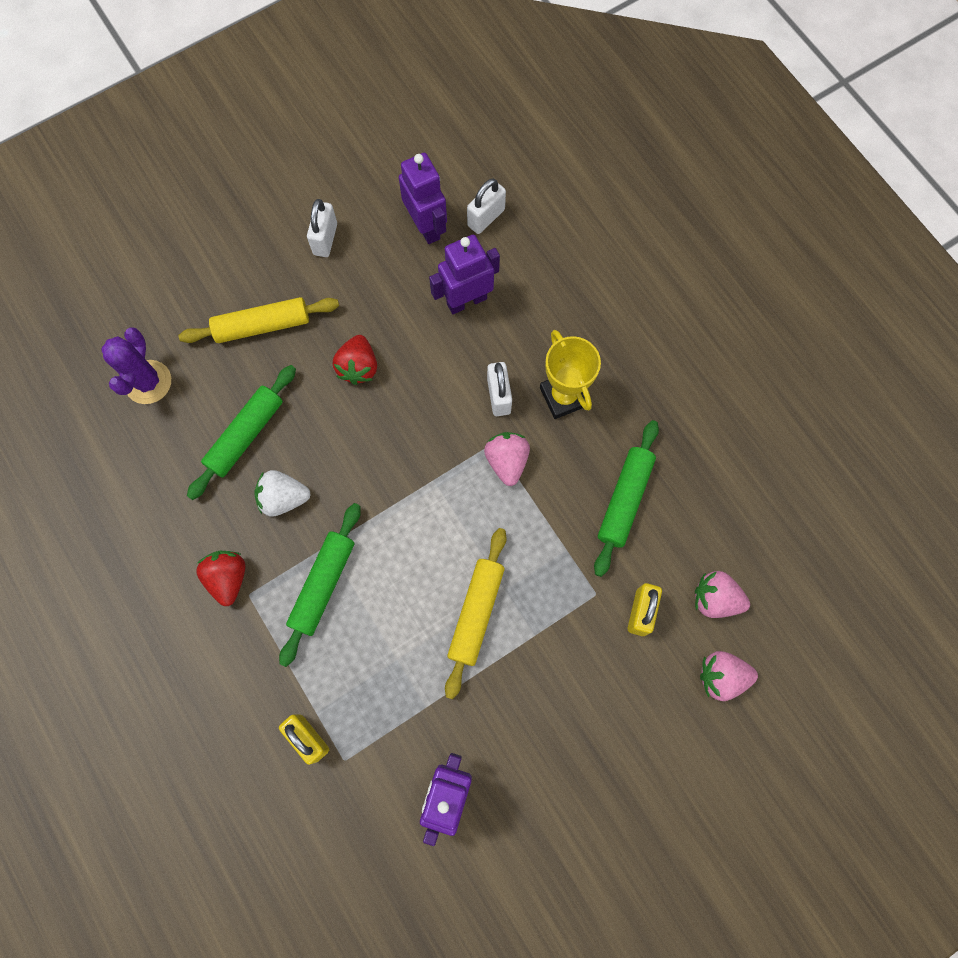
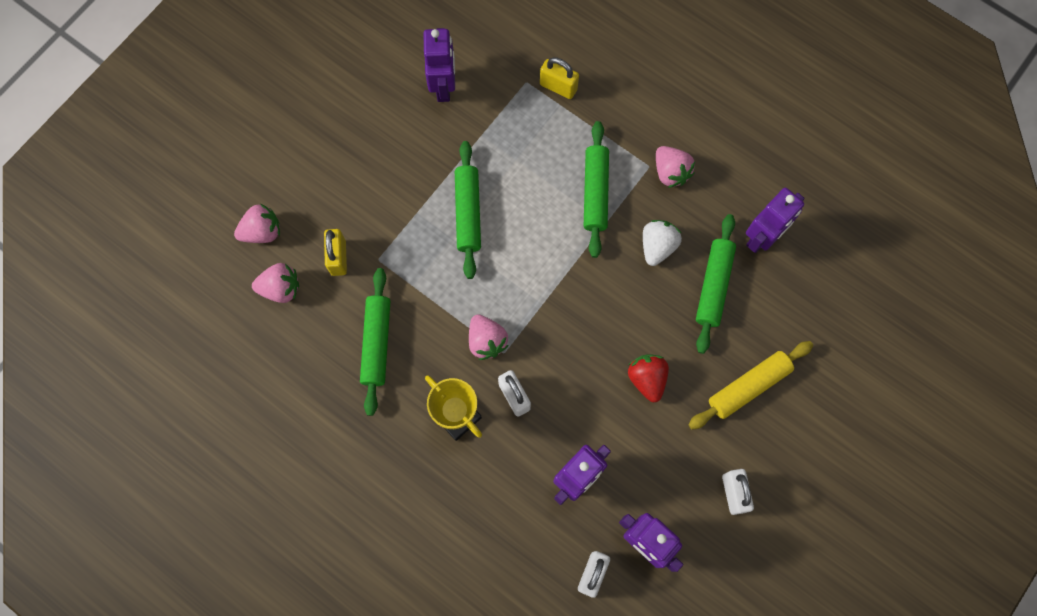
camera: 160 degrees right, 0 degrees up
(148, 382) = (818, 301): purple cactus -> none
(168, 468) = (762, 237): none -> purple robot
(228, 578) = (670, 172): red strawberry -> pink strawberry
(283, 498) = (657, 246): white strawberry -> white strawberry turned 45 degrees counterclockwise
(476, 613) = (468, 213): yellow rolling pin -> green rolling pin

